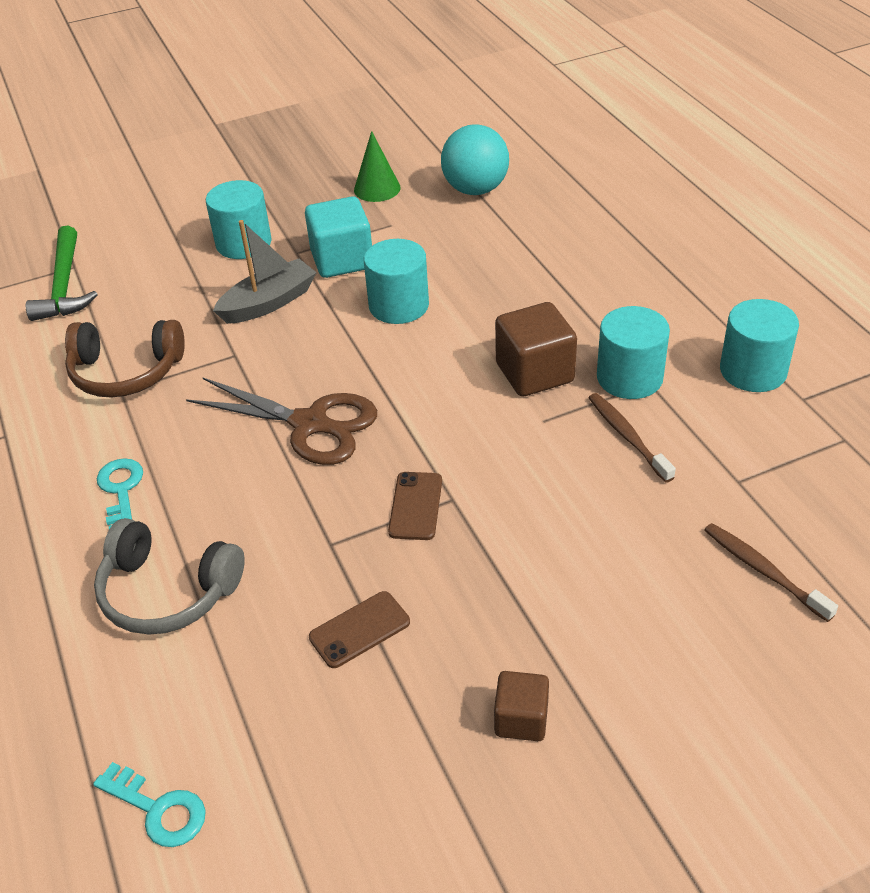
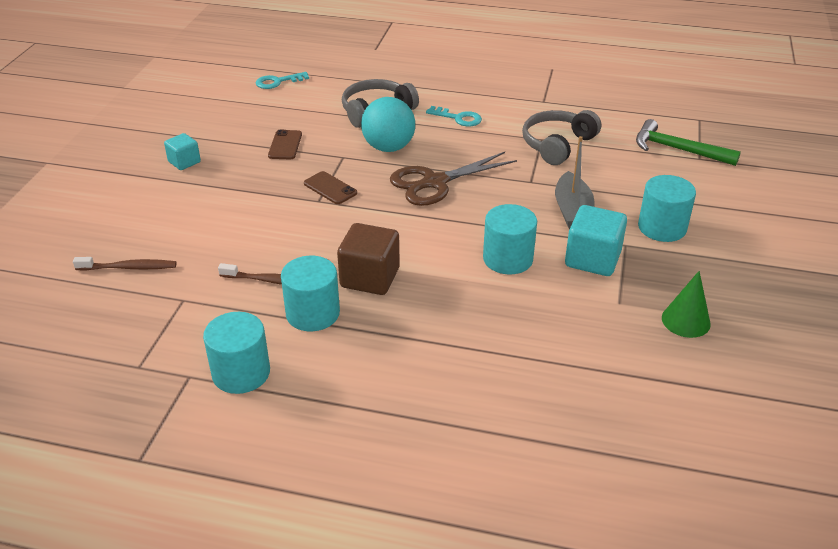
camera: 125 degrees right, 5 degrees down
(126, 372) = (557, 145): brown headphones -> grey headphones
(475, 189) = (630, 375): turquoise ball -> turquoise ball (388, 147)
(521, 719) = (184, 162): brown cube -> turquoise cube

